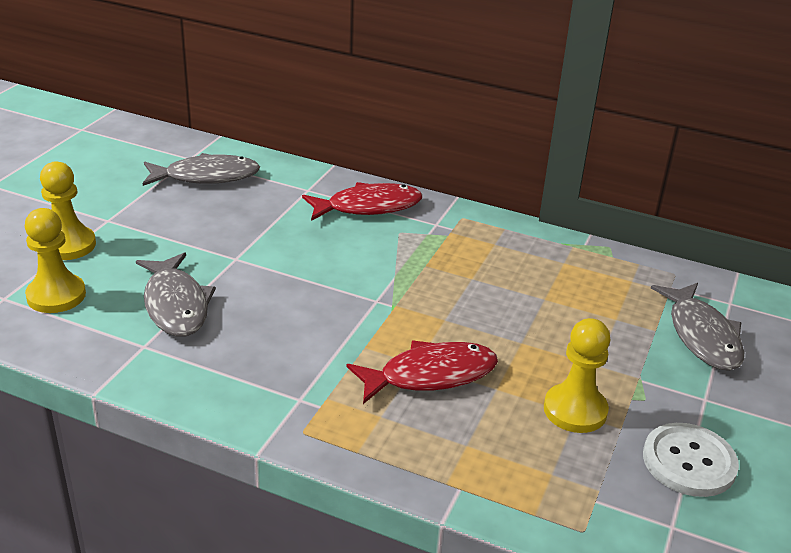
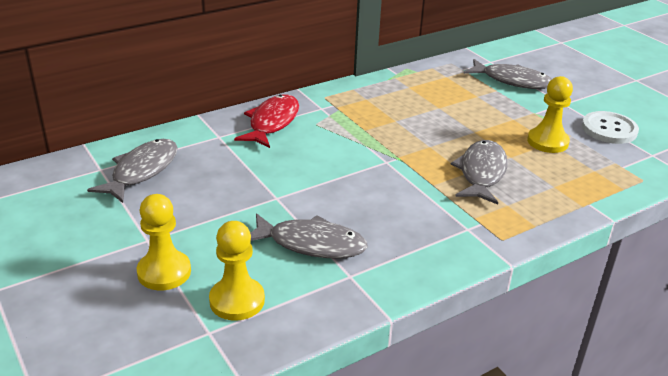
camera: 55 degrees left, 0 degrees up
(430, 375) = (481, 173): red fish -> grey fish

